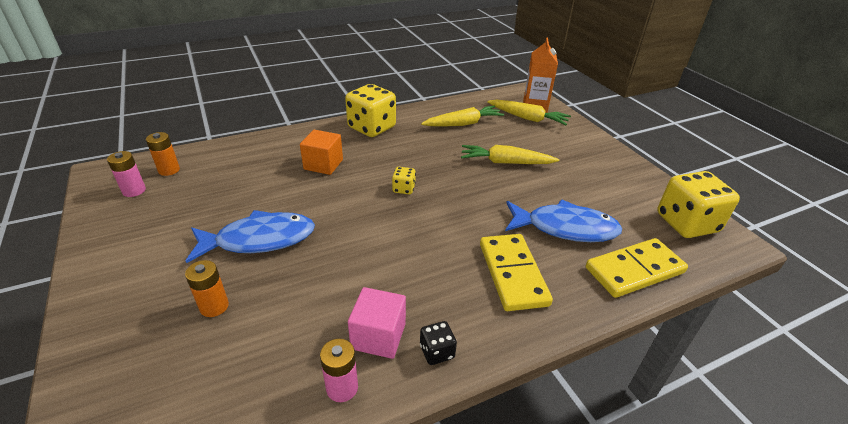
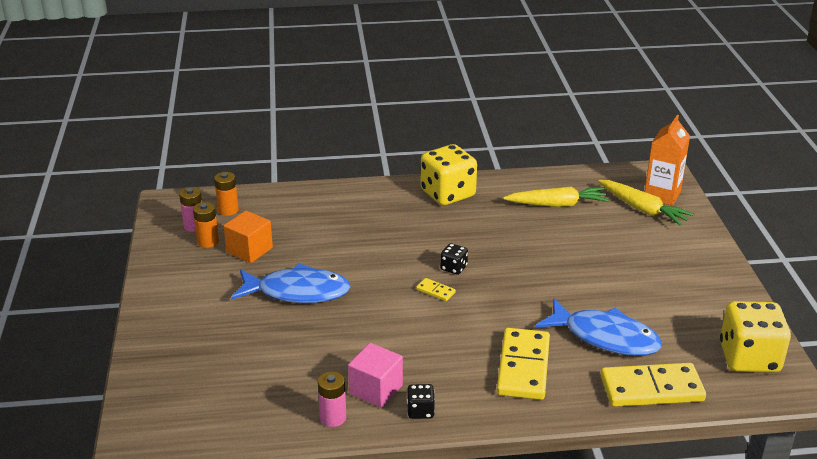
camera: 20 degrees right, 5 degrees down
(214, 306) = (247, 339): orange battery -> orange battery (208, 242)
(323, 164) = (380, 228): orange cube -> orange cube (249, 250)
(396, 213) = (435, 291): none -> yellow domino
(403, 189) = (453, 268): yellow dice -> black dice
(506, 162) = (582, 258): yellow carrot -> none

